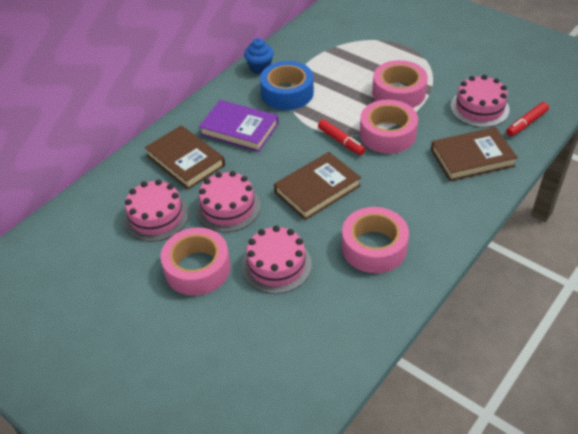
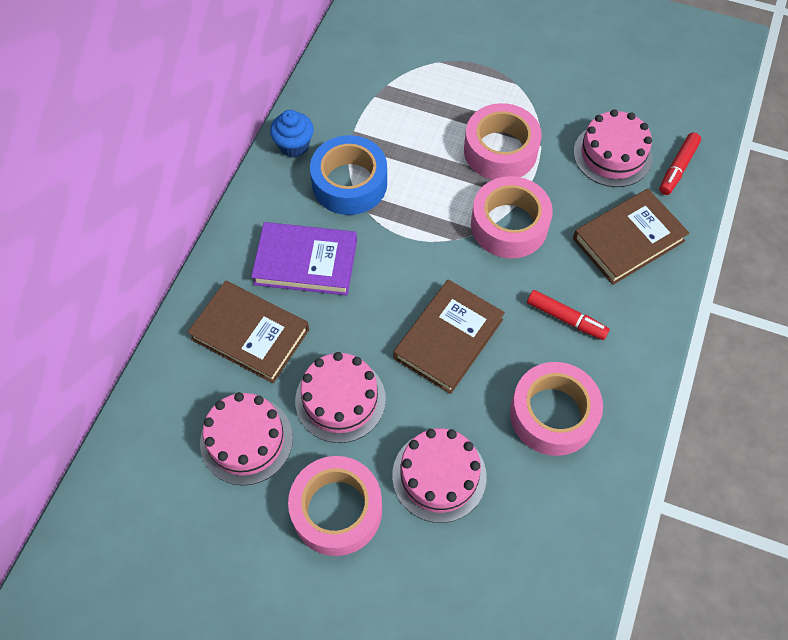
camera: 20 degrees left, 15 degrees up
(341, 141) = (452, 252): red marker -> red marker (566, 319)

